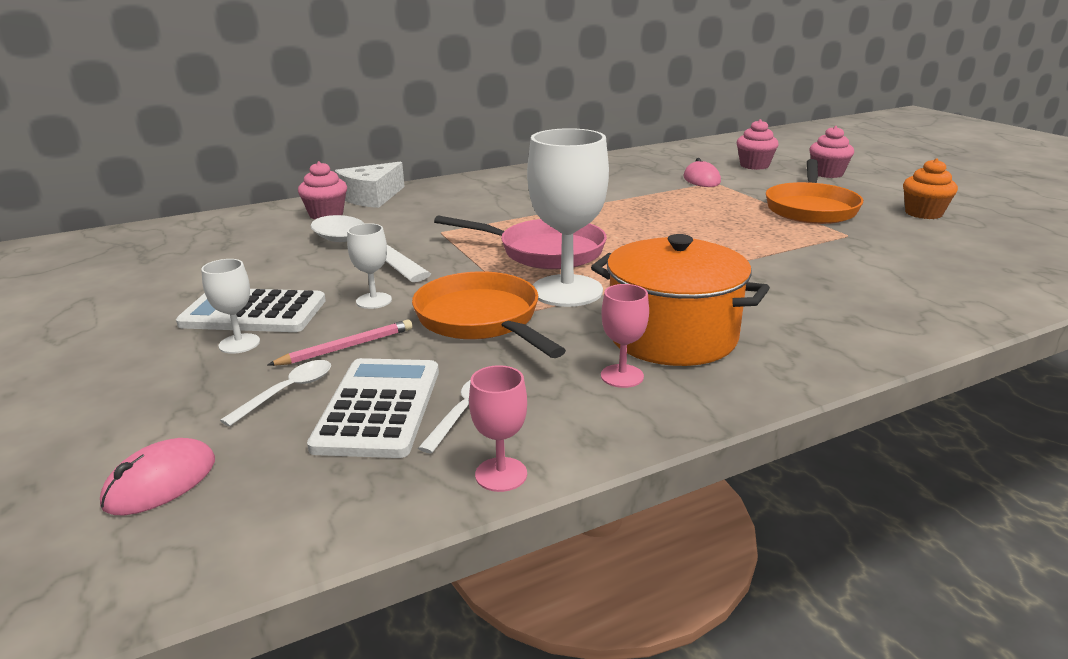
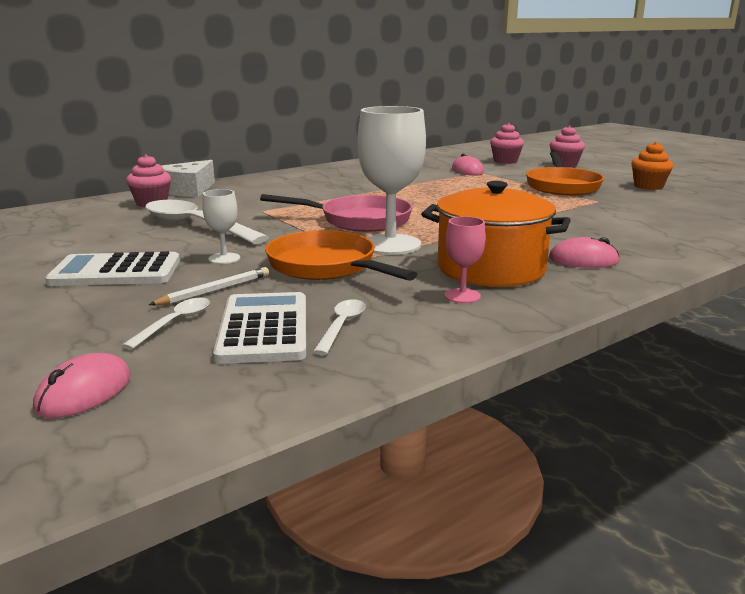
camera: 10 degrees left, 5 degrees down
(239, 344) = (113, 293): white goblet -> none
(346, 347) = (215, 290): pink pencil -> white pencil
(501, 474) = (392, 364): pink goblet -> none
(792, 329) = (583, 260): none -> pink mouse

